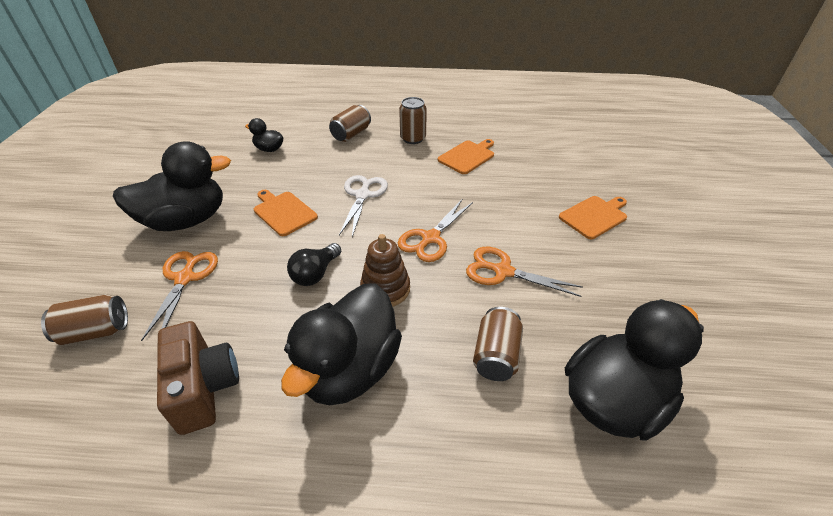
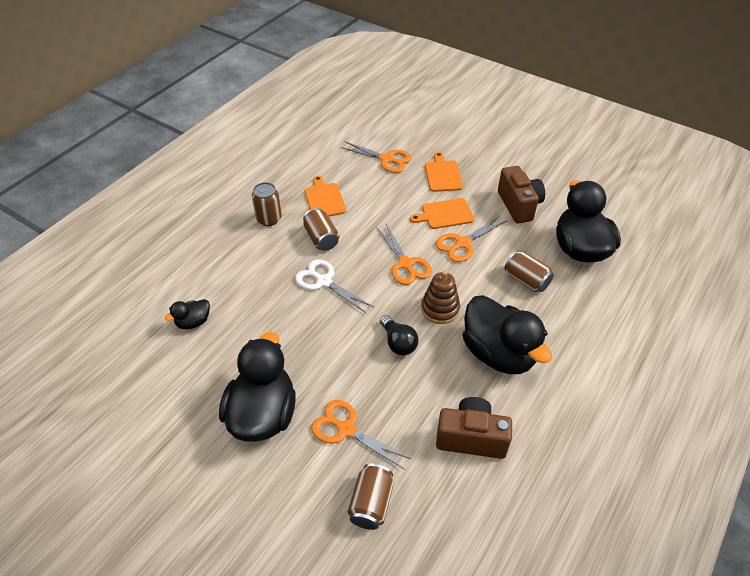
camera: 60 degrees left, 5 degrees up
(284, 212) = (306, 340): orange cutting board -> orange cutting board (445, 214)
(351, 134) = (223, 255): brown can -> brown can (321, 238)
(566, 171) = (386, 159): none -> orange scissors
(623, 300) = (519, 205): none -> brown camera

